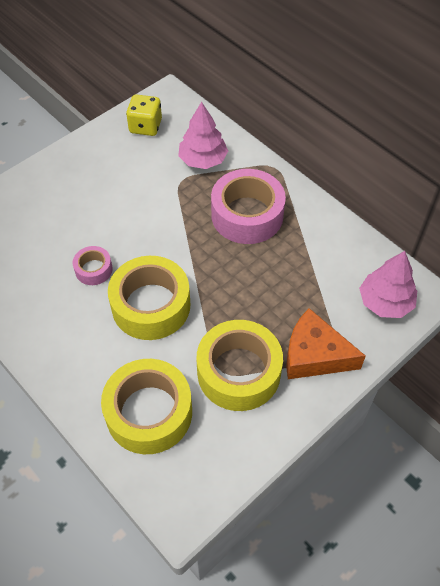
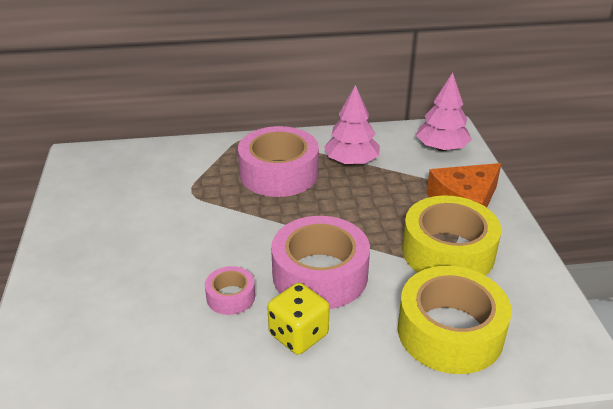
camera: 55 degrees left, 20 degrees down
(145, 126) = (94, 184): yellow dice -> yellow dice (298, 334)
(151, 305) = (320, 275): yellow tape -> pink tape
(203, 160) = (184, 170): pink tree -> pink tree (351, 162)

